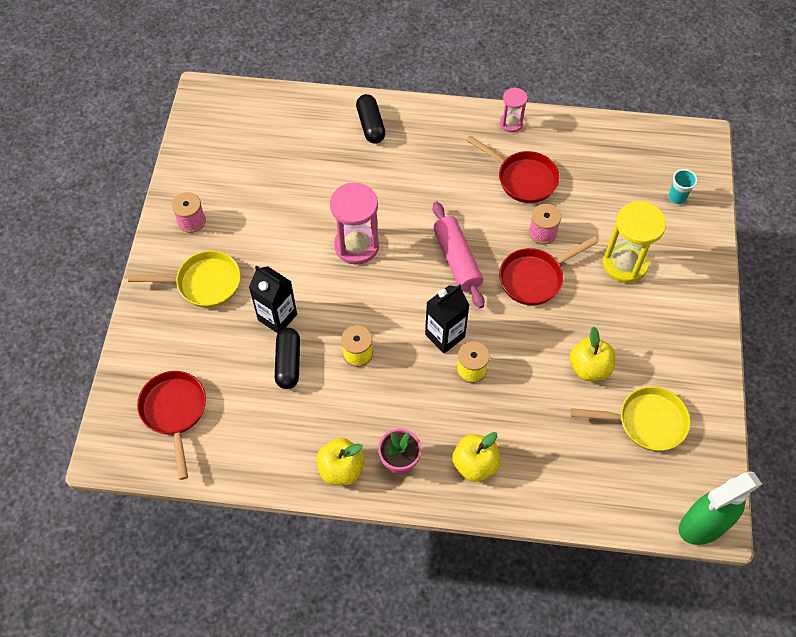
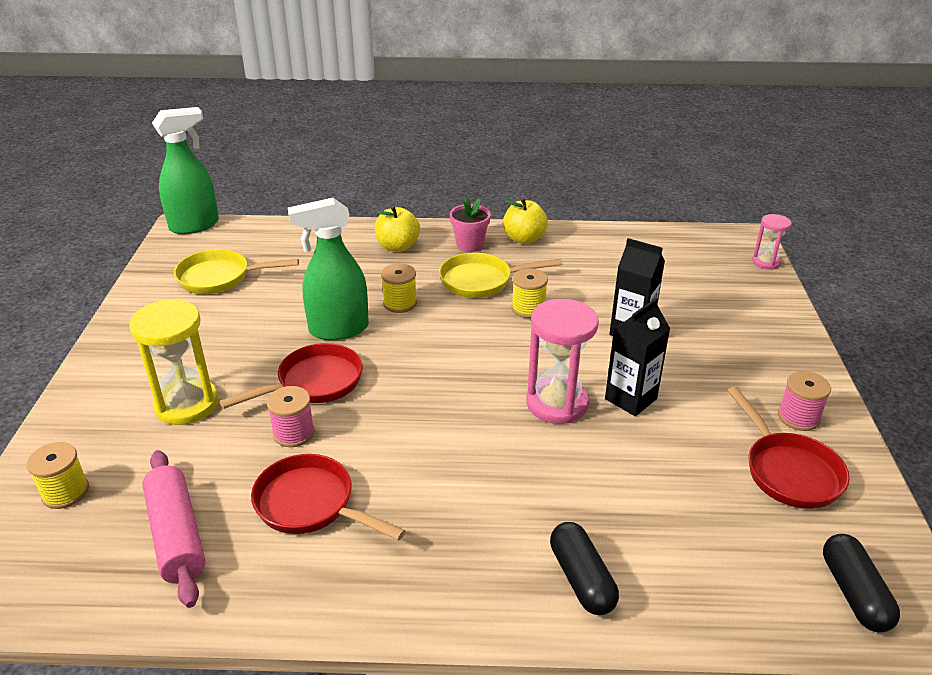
camera: 175 degrees right, 25 degrees down
(175, 412) = (700, 262): red pan -> red pan (788, 471)
(203, 283) = (737, 355): yellow pan -> yellow pan (481, 281)
(288, 363) = (602, 298): black capsule -> black capsule (854, 593)
(445, 336) = (430, 326): black carton -> black carton (630, 399)
(457, 260) = (418, 396): pink rolling pin -> pink rolling pin (177, 535)
(511, 123) = (318, 601): pink hourglass -> pink hourglass (766, 262)
(523, 338) = (338, 329): none -> green spray bottle
(589, 368) = (267, 311): yellow apple -> none
(677, 197) = (65, 492): turquoise cup -> yellow spool

